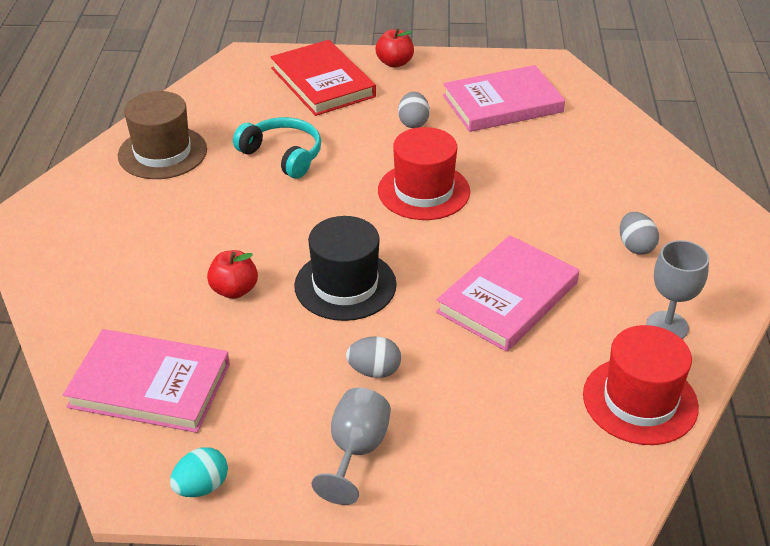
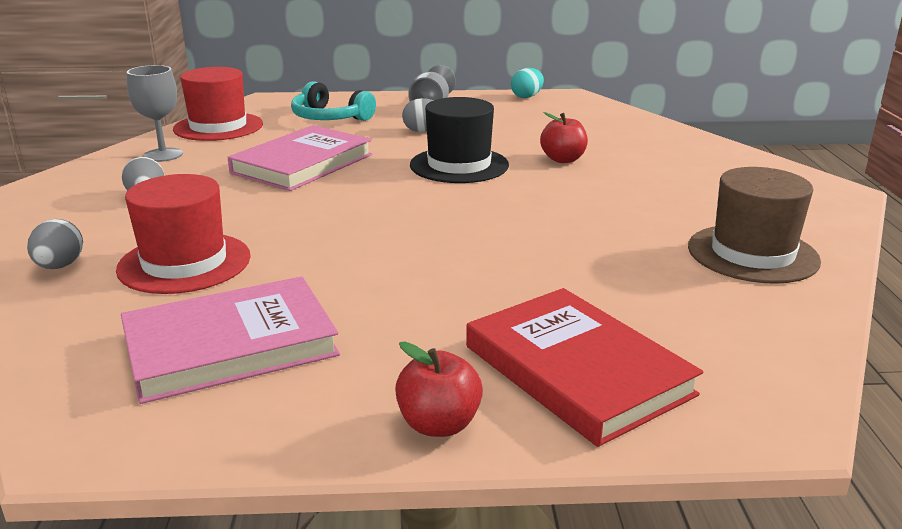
camera: 175 degrees right, 15 degrees down
(149, 385) = (593, 121): pink book -> none
(283, 155) = (582, 258): turquoise headphones -> turquoise headphones (329, 118)
(413, 123) = (395, 307): grey egg -> grey egg (60, 266)
(423, 191) = (380, 230): red hat -> red hat (184, 263)

